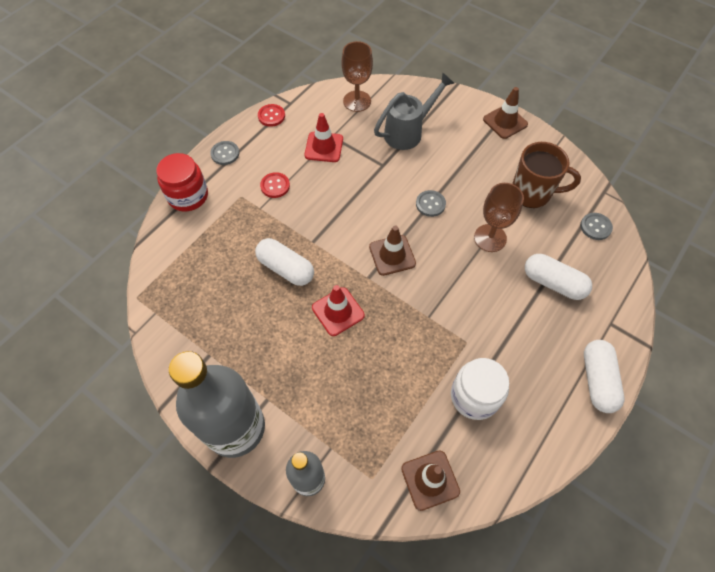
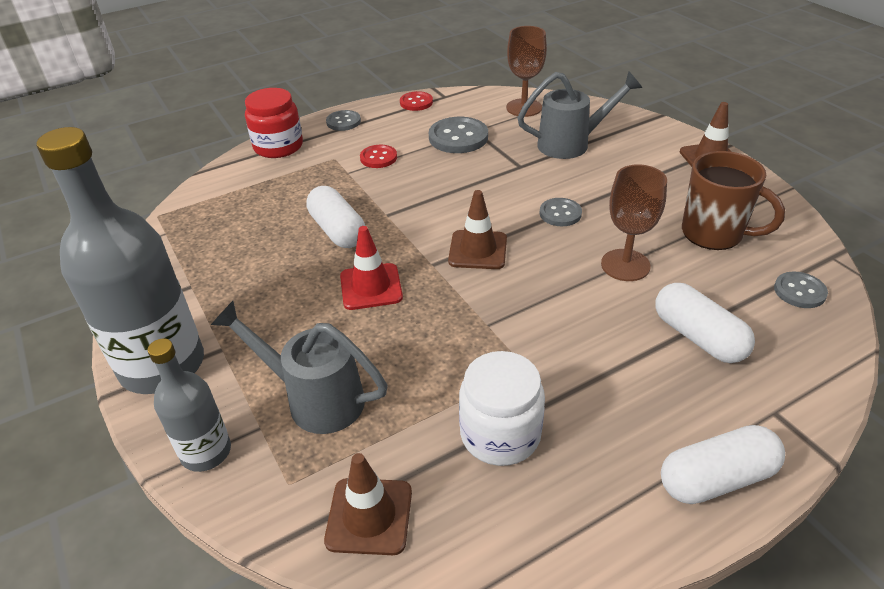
camera: 25 degrees right, 20 degrees down
(324, 147) = (458, 137): red traffic cone -> grey button
(352, 414) = (314, 399): none -> grey watering can
(597, 380) = (716, 479): white capsule -> white capsule turned 45 degrees clockwise

